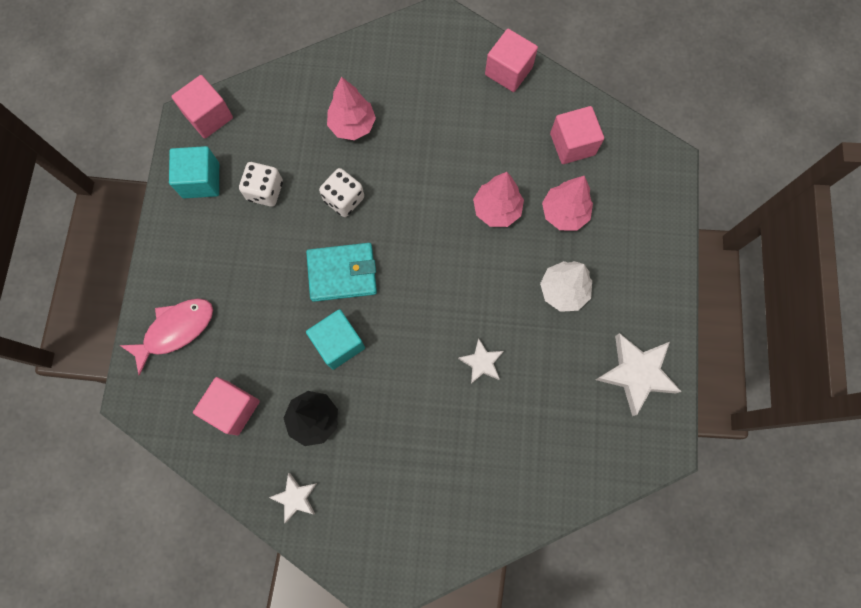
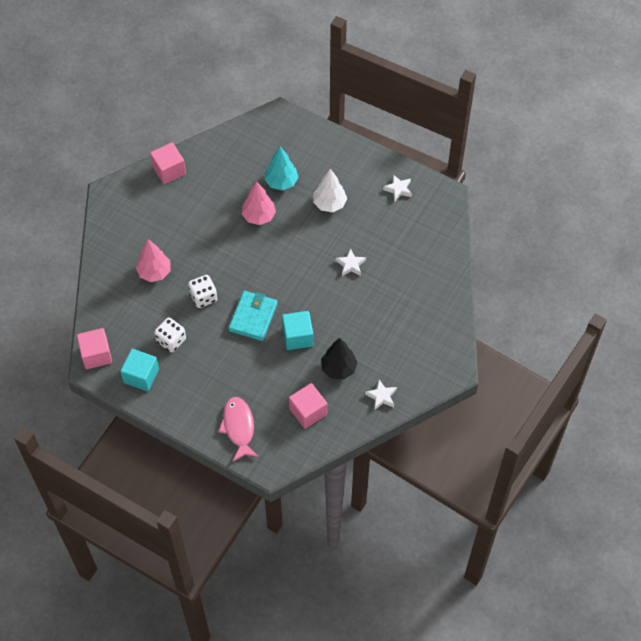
camera: 65 degrees left, 15 degrees down
(564, 213) = (281, 182): pink tree -> turquoise tree
(572, 144) = (239, 158): pink cube -> none
(636, 373) = (398, 189): white star -> white star, size x0.57

